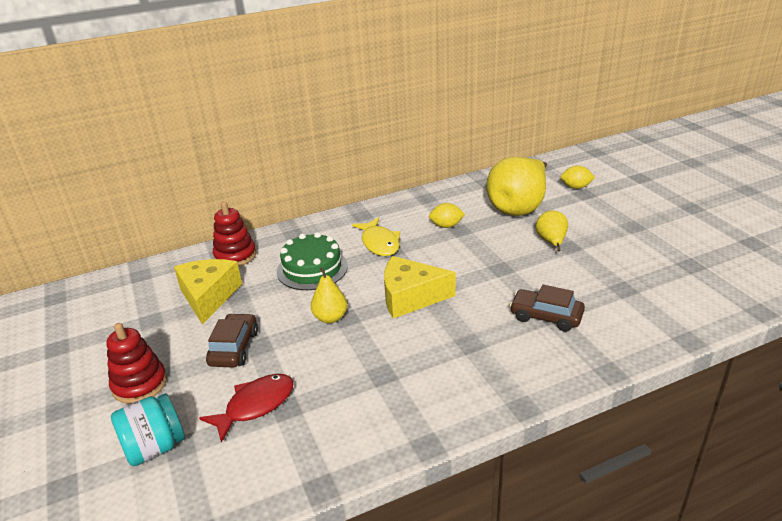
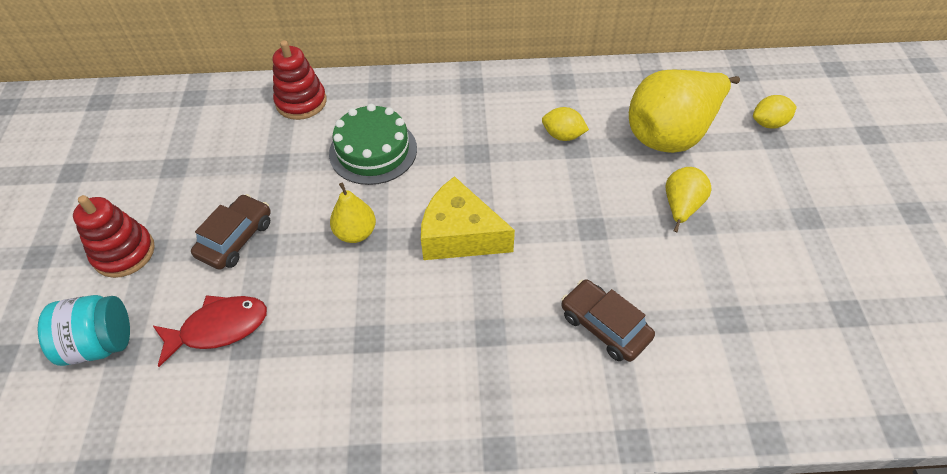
camera: 20 degrees right, 20 degrees up
(209, 296) = (246, 154): yellow cheese -> none
(379, 243) = (468, 137): yellow fish -> none
(576, 187) = (768, 123): yellow lemon -> yellow lemon turned 45 degrees counterclockwise

